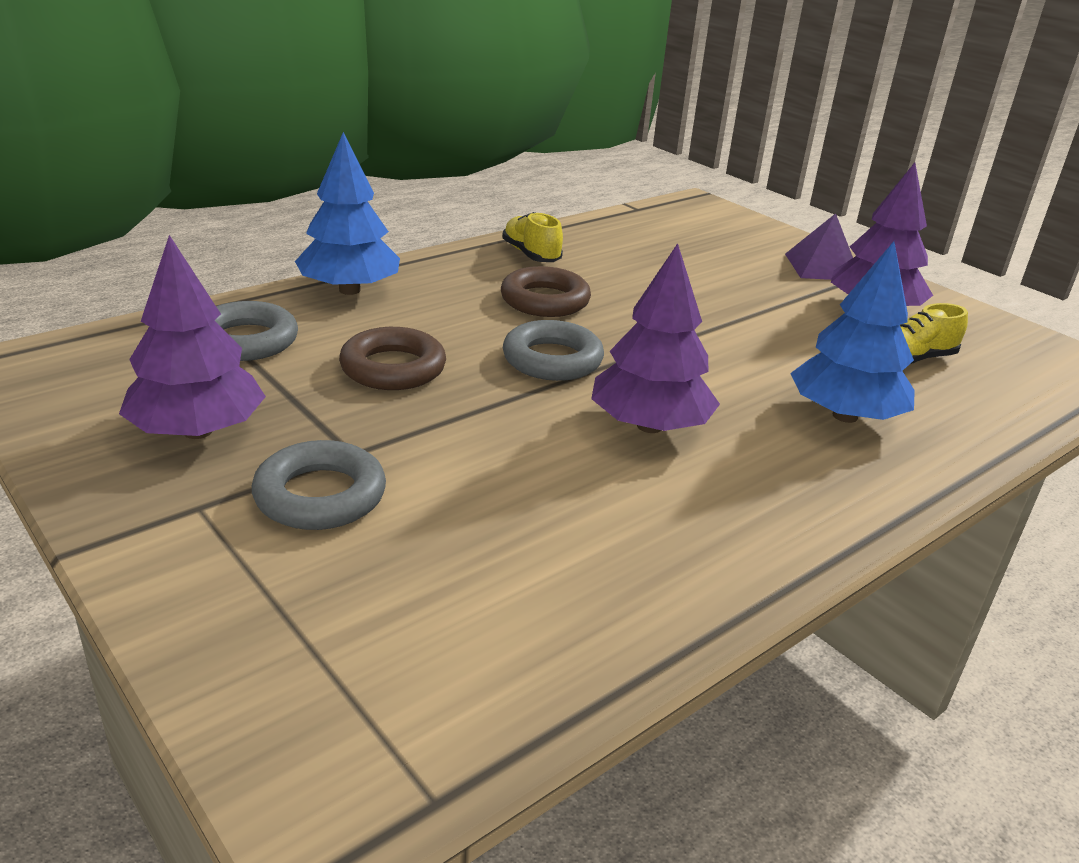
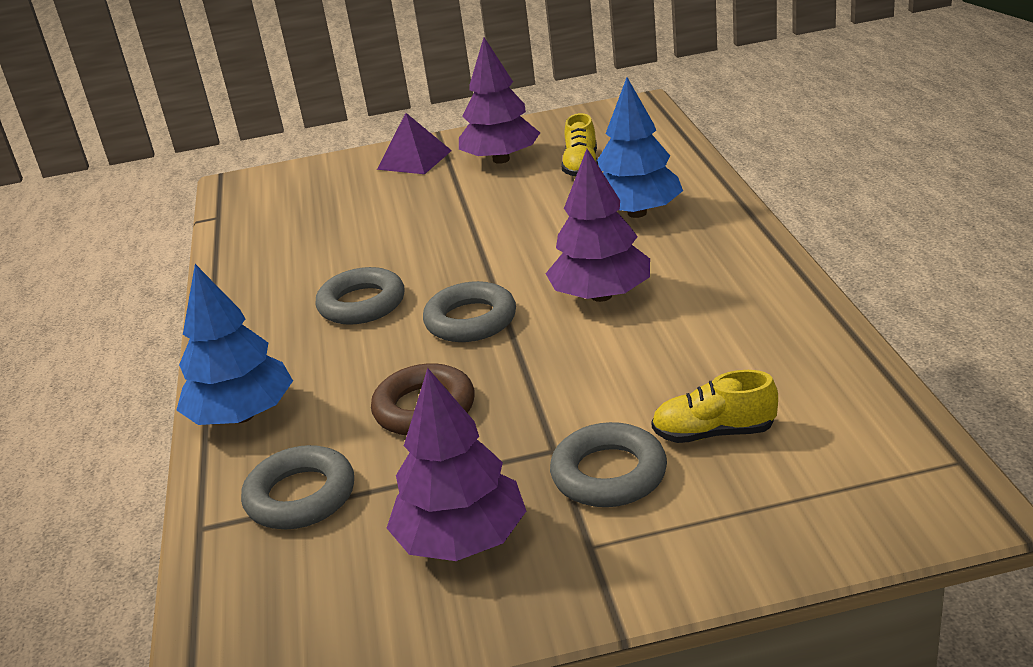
camera: 55 degrees left, 0 degrees up
(531, 255) = (262, 294): yellow shoe -> yellow shoe (714, 433)
(545, 300) = (362, 304): brown ring -> grey ring

